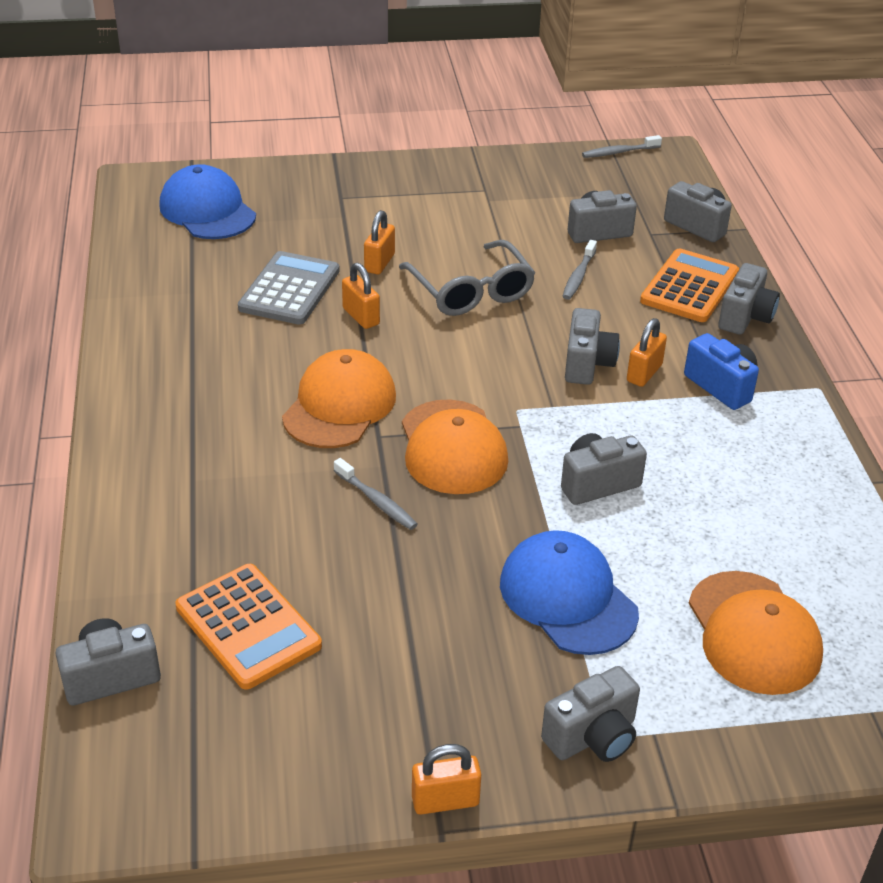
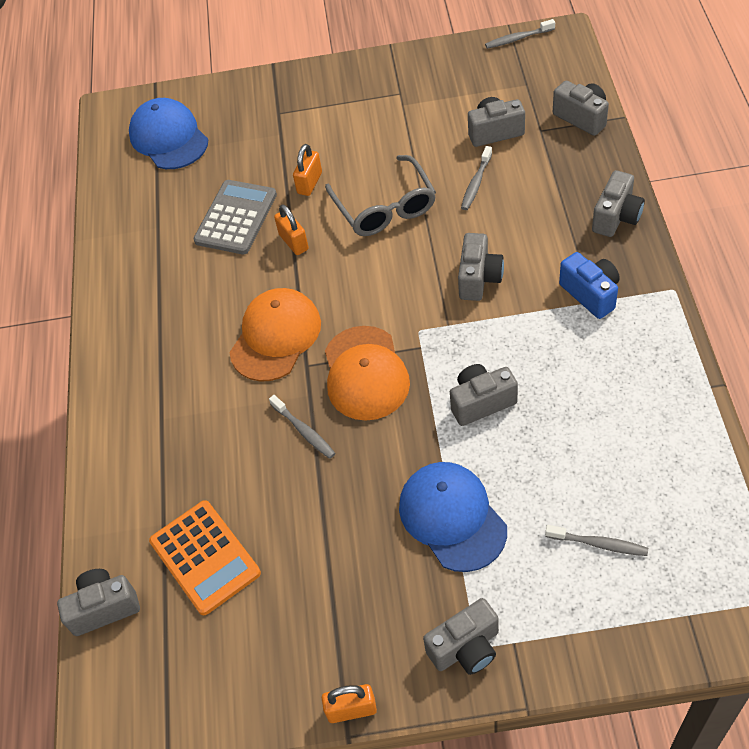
camera: 10 degrees right, 15 degrees up
(644, 373) = (526, 285): orange padlock -> none
(689, 287) = (570, 187): orange calculator -> none
(753, 633) = (599, 544): orange cap -> grey toothbrush

